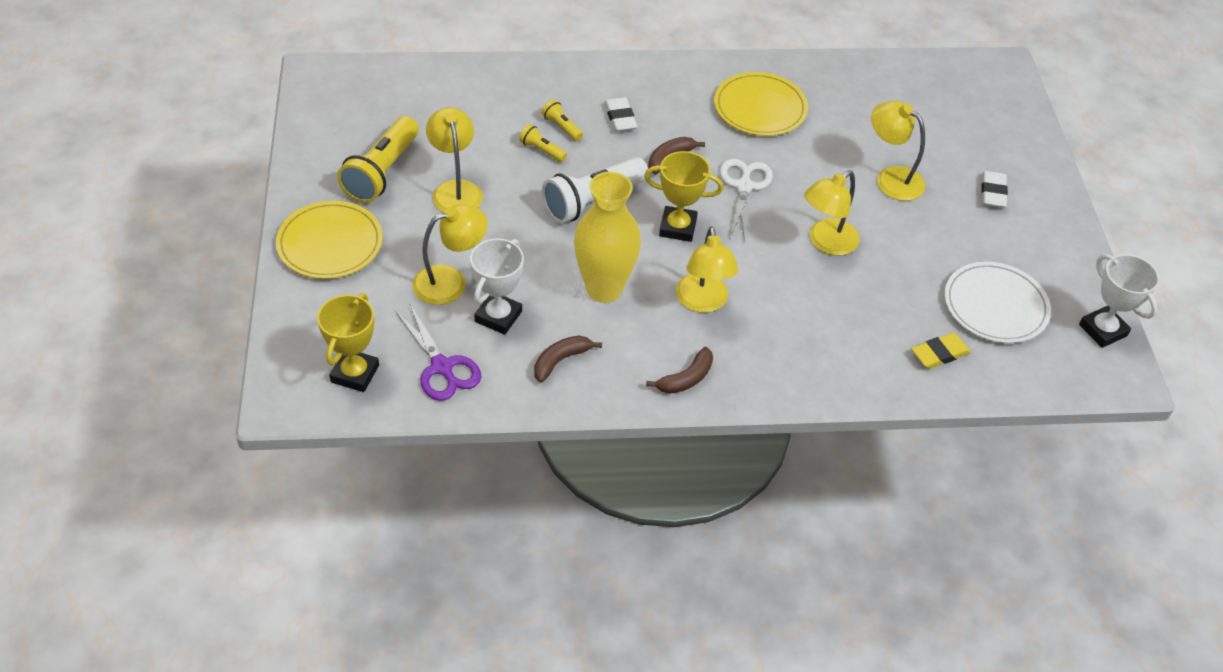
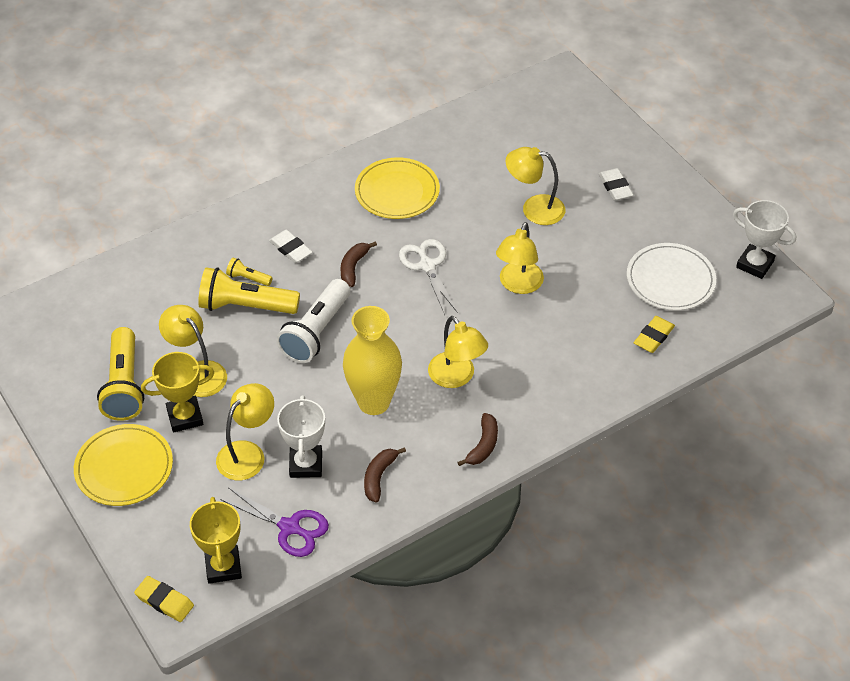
camera: 25 degrees left, 0 degrees up
(280, 379) = (164, 601): none -> yellow eraser
(542, 150) = (245, 306): yellow flashlight -> yellow flashlight, size x2.14
(677, 227) = (398, 324): yellow trophy -> yellow trophy (185, 417)

